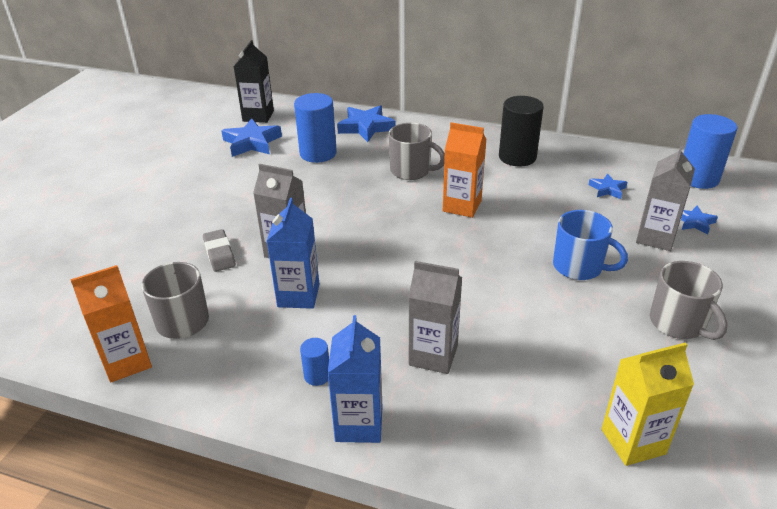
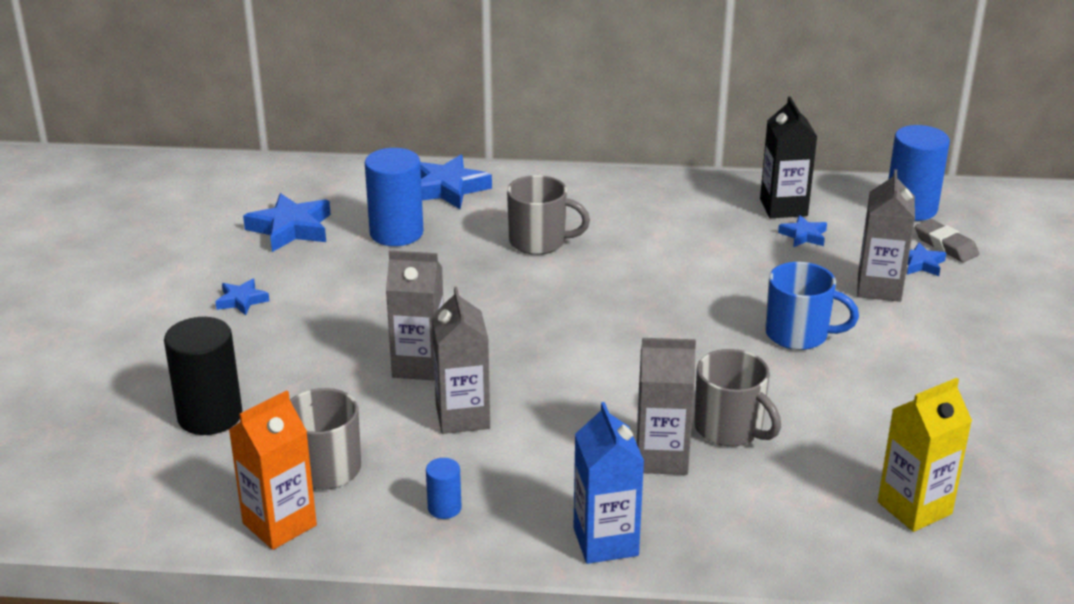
camera: 15 degrees left, 5 degrees down
(195, 187) = (241, 300): none -> blue star
(219, 254) = (328, 381): grey eraser -> grey eraser (945, 245)
(258, 116) = (279, 189): black carton -> black carton (783, 207)
(298, 295) = (462, 417): blue carton -> grey carton
(317, 376) = (531, 501): blue cylinder -> blue cylinder (444, 508)
(462, 206) = (626, 280): orange carton -> none
(517, 157) = (674, 207): black cylinder -> black cylinder (210, 416)
(678, 323) = (930, 381): grey mug -> grey mug (730, 429)

